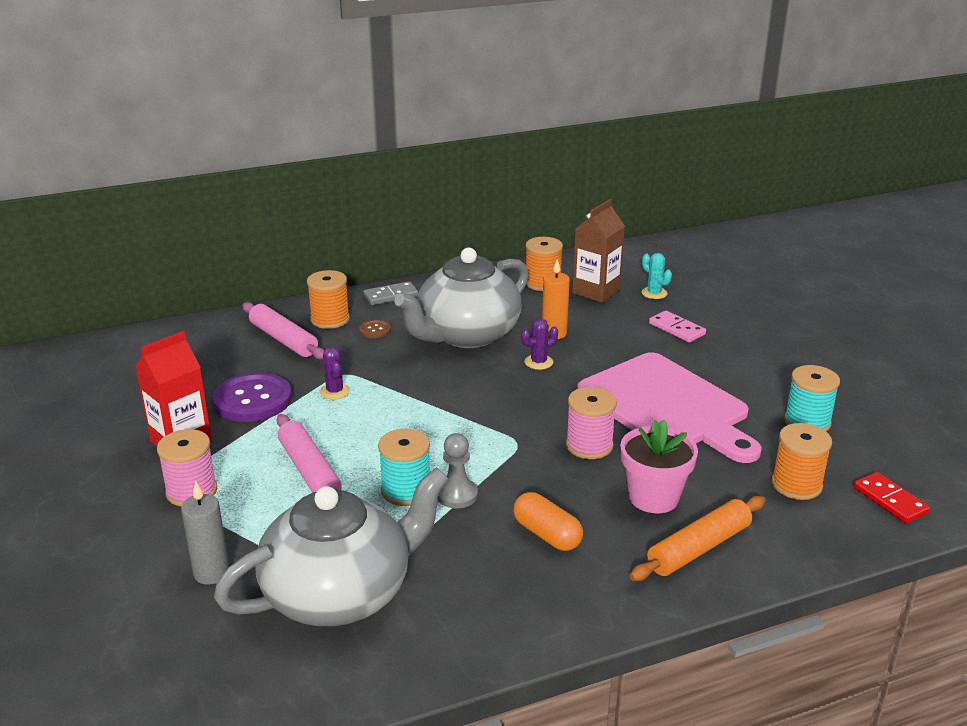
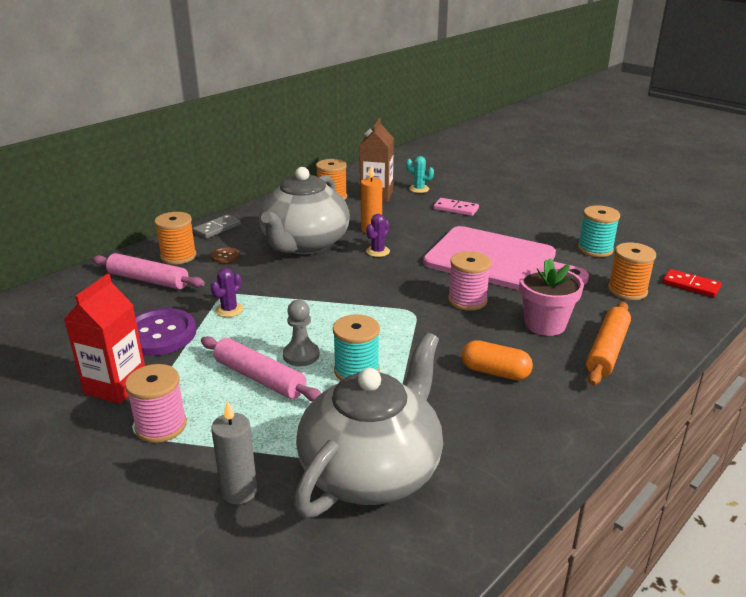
camera: 25 degrees left, 0 degrees up
(335, 391) = (229, 310): purple cactus -> purple cactus turned 75 degrees clockwise
(457, 495) = (400, 362): grey pawn -> grey pawn (301, 355)

